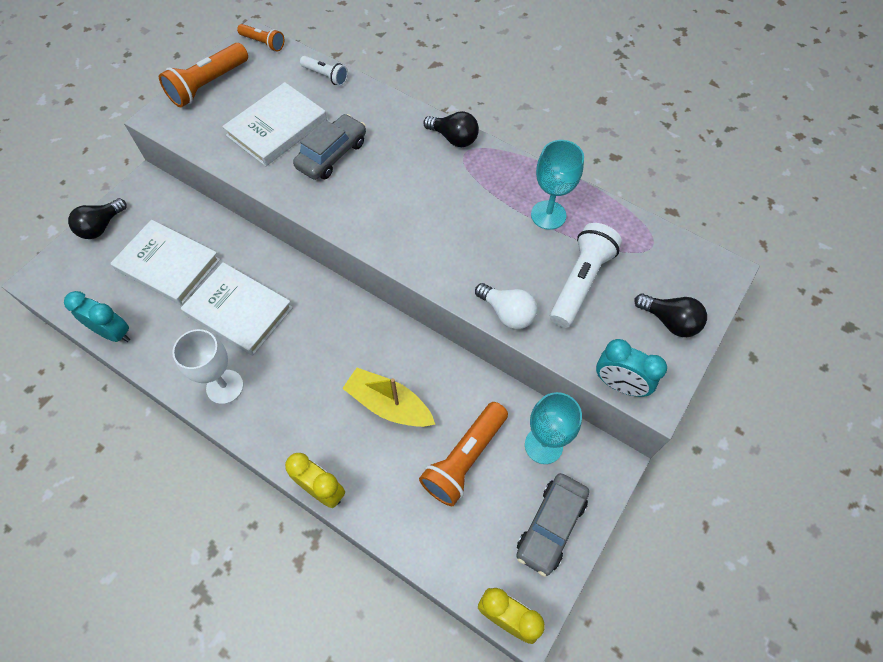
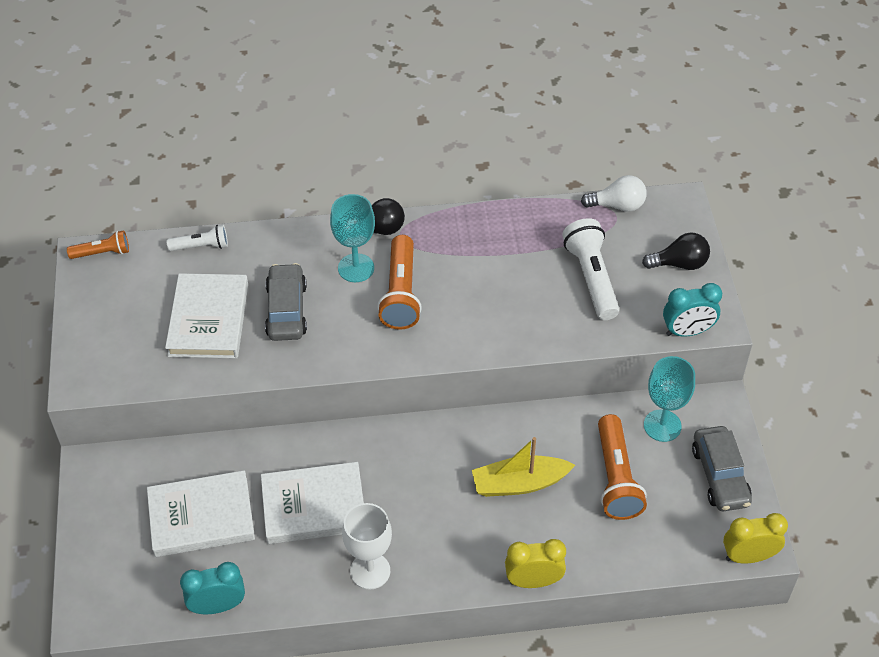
camera: 40 degrees left, 10 degrees down
(101, 227) = (91, 532): black light bulb -> none
(208, 85) = (93, 324): orange flashlight -> orange flashlight (401, 293)
(507, 313) = (561, 337): white light bulb -> white light bulb (617, 205)
(548, 215) = (517, 243): turquoise goblet -> turquoise goblet (356, 268)

